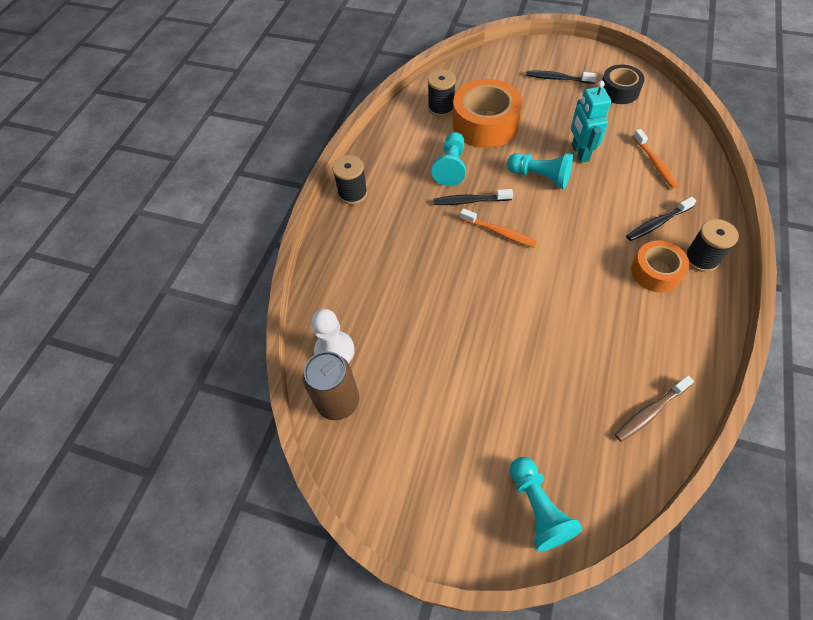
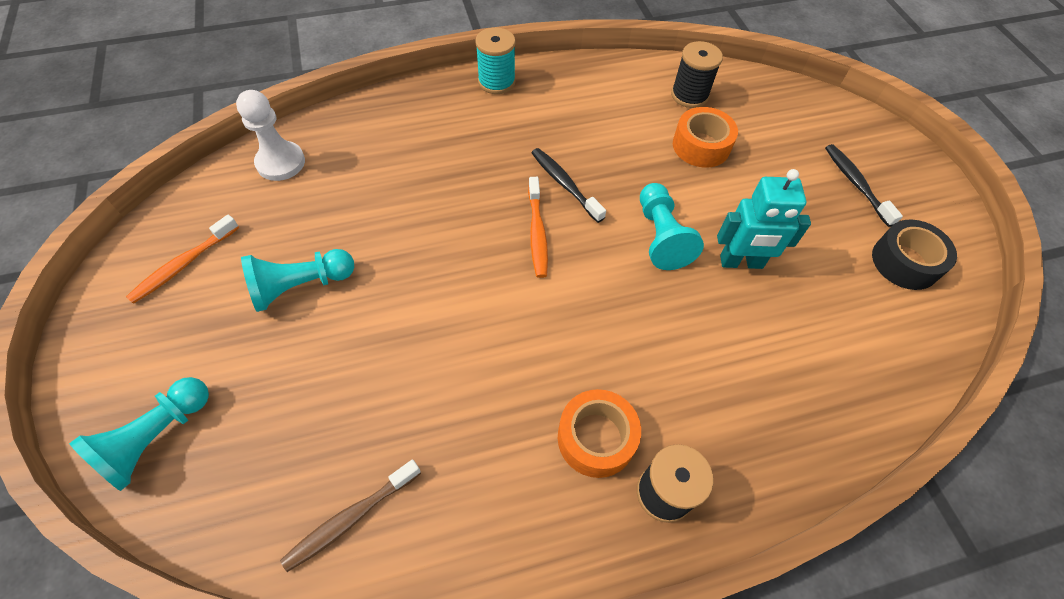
camera: 50 degrees right, 0 degrees up
(338, 401) = (220, 194): brown can -> none
(353, 193) = (496, 82): black spool -> turquoise spool
(451, 167) = (604, 144): turquoise pawn -> turquoise pawn (301, 286)
(485, 124) = (701, 146): orange tape -> orange tape, size x0.60
(579, 153) = (741, 262): turquoise robot -> turquoise robot turned 135 degrees counterclockwise
(650, 412) = (350, 518): brown toothbrush -> brown toothbrush turned 60 degrees counterclockwise
(655, 163) = (802, 362): orange toothbrush -> orange toothbrush (183, 265)
(657, 223) = (687, 407): black toothbrush -> none

